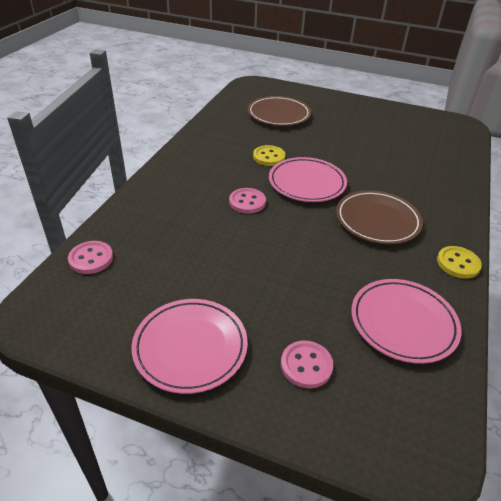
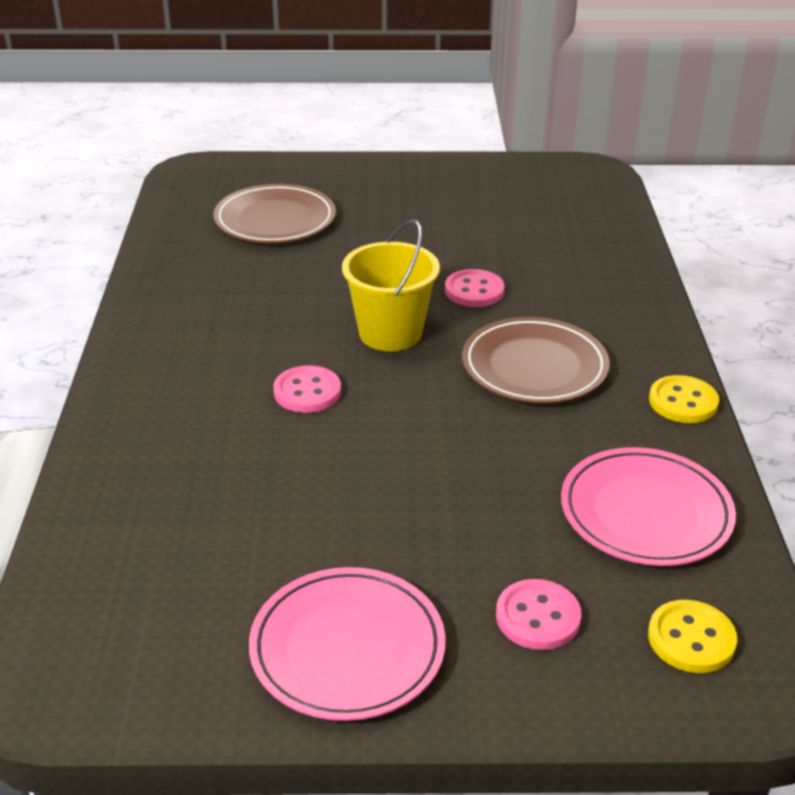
camera: 20 degrees left, 5 degrees down
(91, 259) = (88, 563): pink button -> pink button (474, 291)
(269, 157) = (301, 303): yellow button -> yellow button (691, 639)
(307, 183) = (390, 333): pink plate -> yellow bucket

